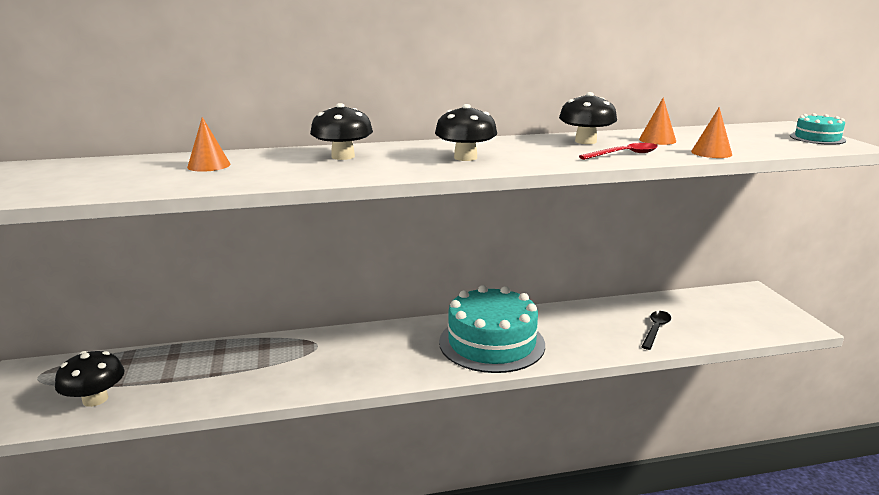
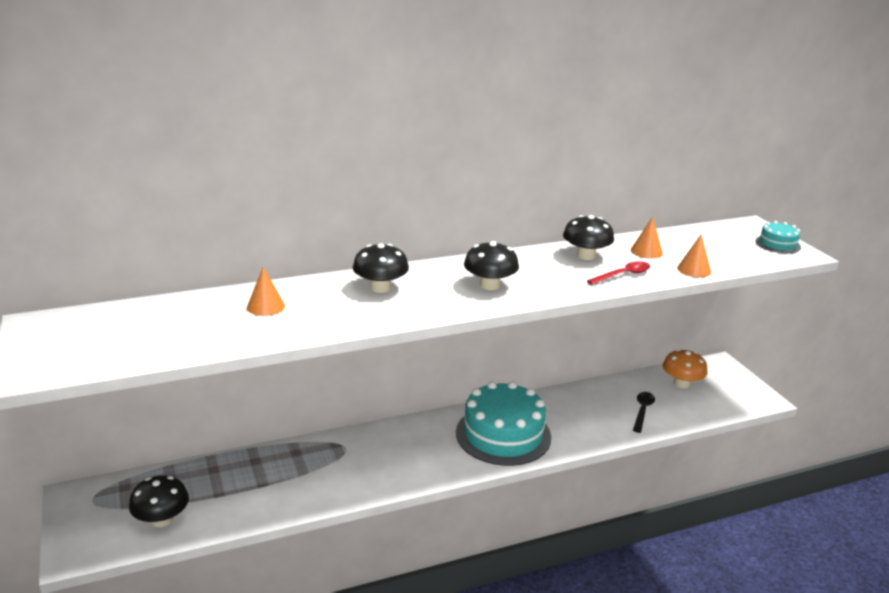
camera: 10 degrees left, 5 degrees up
(705, 306) = (681, 383): none -> orange mushroom

